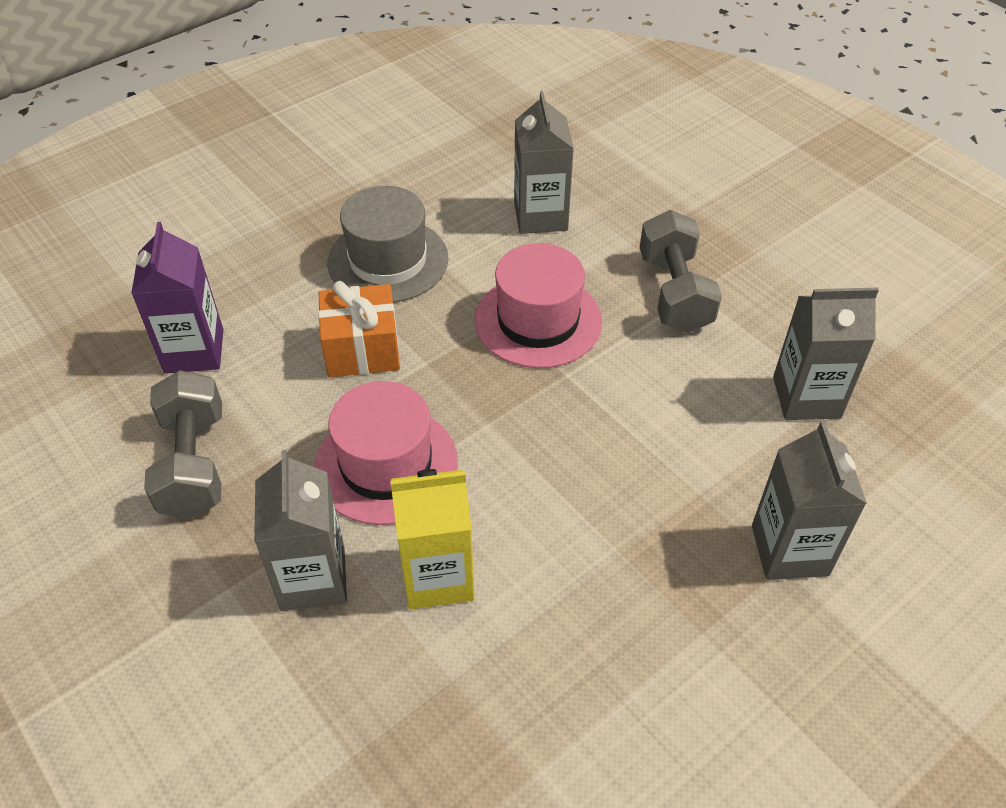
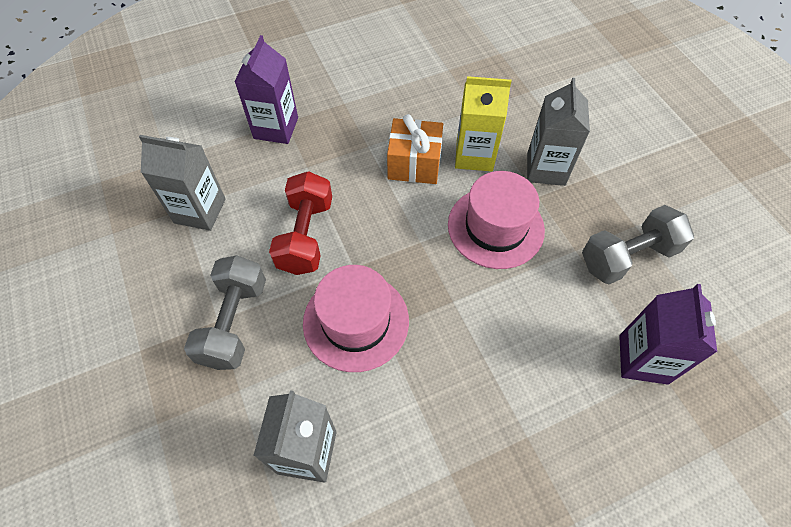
camera: 165 degrees left, 10 degrees up
(194, 464) = (627, 256): grey dumbbell -> grey dumbbell turned 60 degrees clockwise
(362, 349) = (503, 327): orange gift -> orange gift (414, 164)
(388, 260) = (469, 427): grey hat -> none
(645, 397) = (306, 236): none -> red dumbbell
(789, 550) = (276, 128): grey carton -> purple carton

